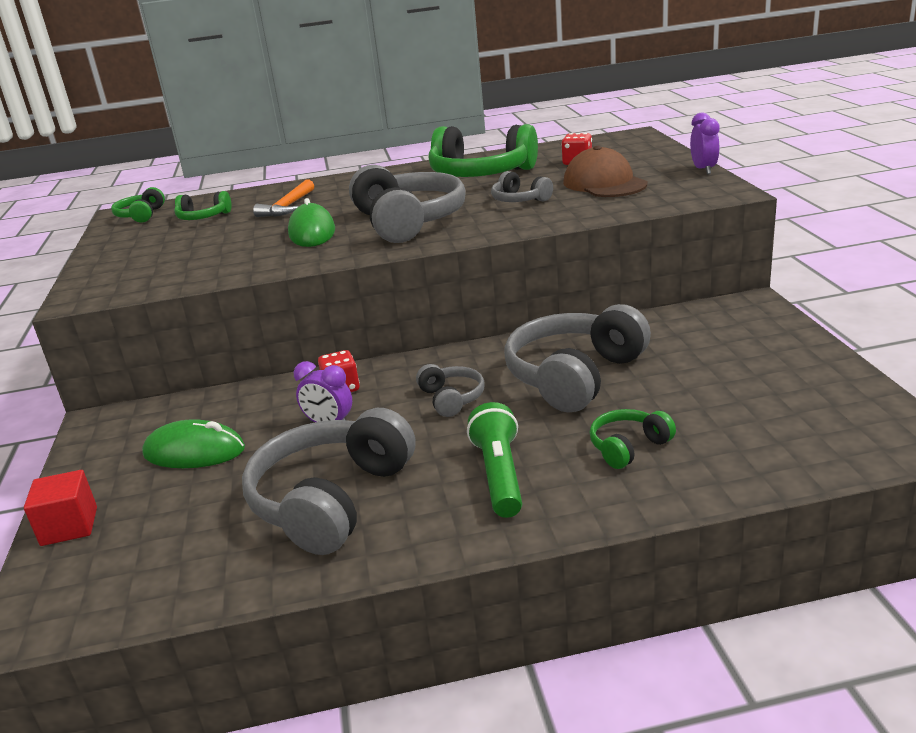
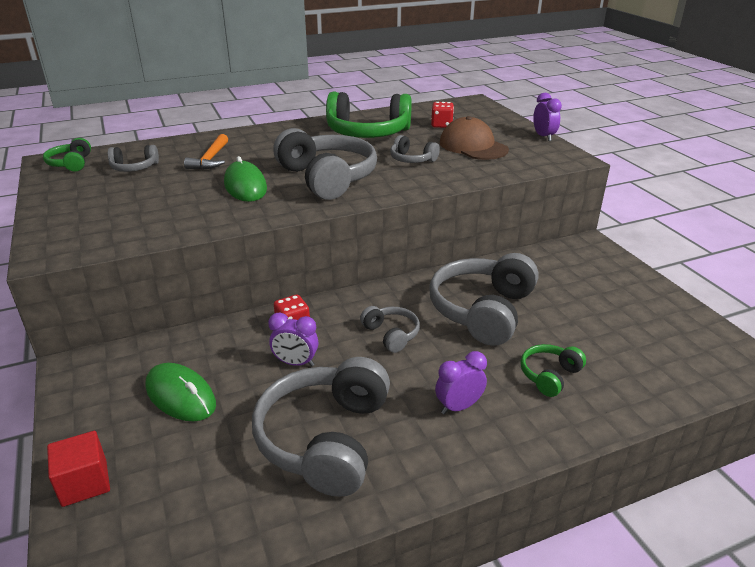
camera: 15 degrees left, 5 degrees up
(194, 452) = (181, 396): green mouse -> green mouse turned 45 degrees clockwise
(203, 217) = (134, 168): green headphones -> grey headphones
(499, 475) = (458, 407): green flashlight -> purple clock

